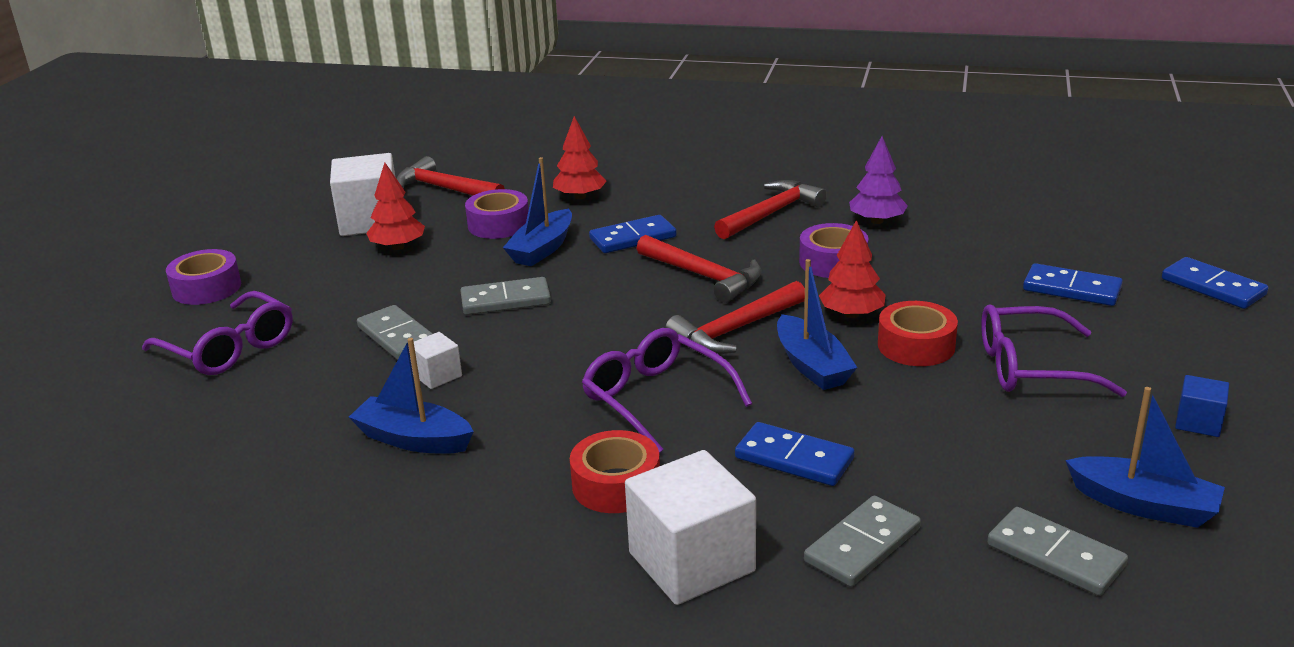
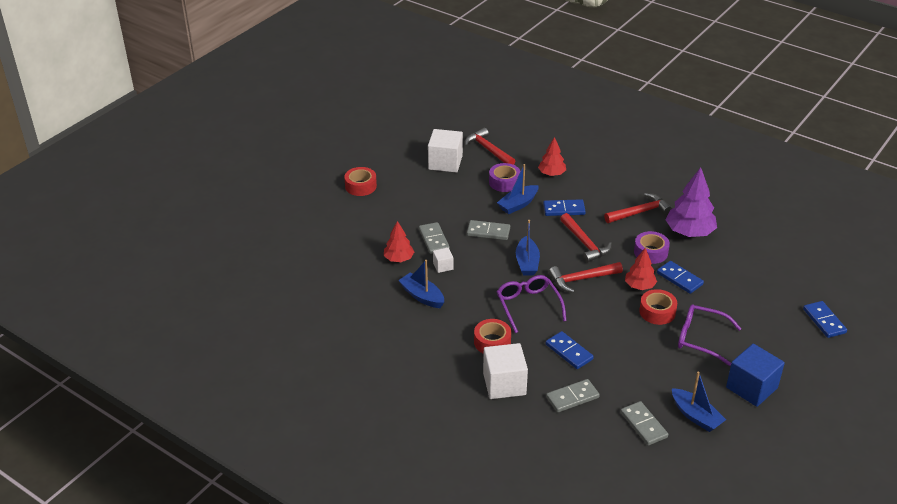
camera: 20 degrees right, 10 degrees up
(206, 288) = (360, 186): purple tape -> red tape
(229, 348) = (362, 225): purple glasses -> none
(398, 247) = (452, 184): red tree -> red tree (398, 259)
(812, 366) = (604, 308): blue boat -> blue boat (527, 262)
(877, 221) = (689, 232): purple tree -> purple tree, size x1.68
(1071, 289) = (754, 302): blue domino -> blue domino (679, 279)
(1198, 422) = (751, 388): blue cube -> blue cube, size x2.02

